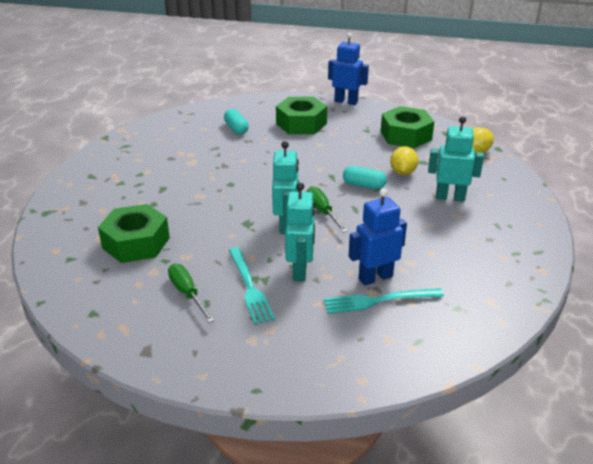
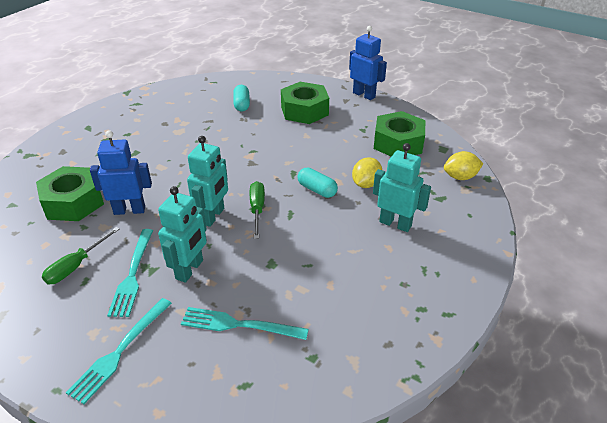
camera: 20 degrees right, 5 degrees up
(187, 293) = (76, 266): green screwdriver -> green screwdriver turned 135 degrees counterclockwise
(289, 347) = (120, 351): none -> turquoise fork
(375, 277) = (255, 297): blue robot -> blue robot (129, 210)

